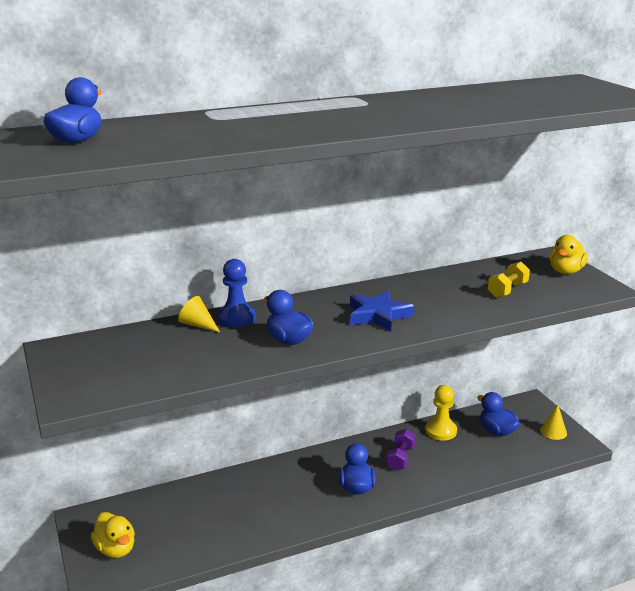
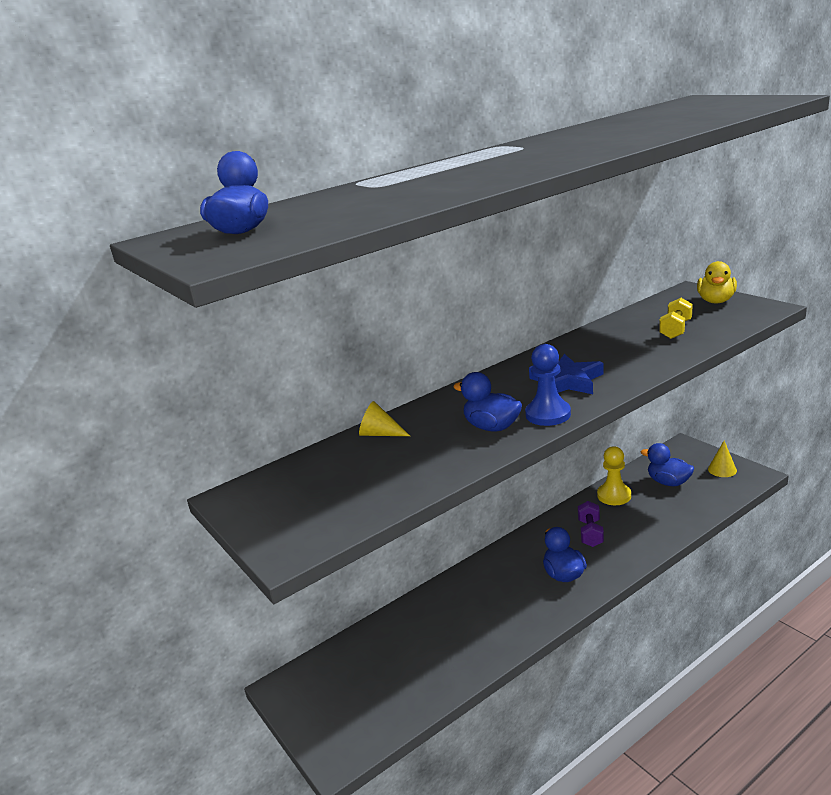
camera: 10 degrees left, 0 degrees up
(116, 549) = (339, 712): yellow duck -> none
(236, 318) = (418, 417): blue pawn -> blue pawn (548, 414)

